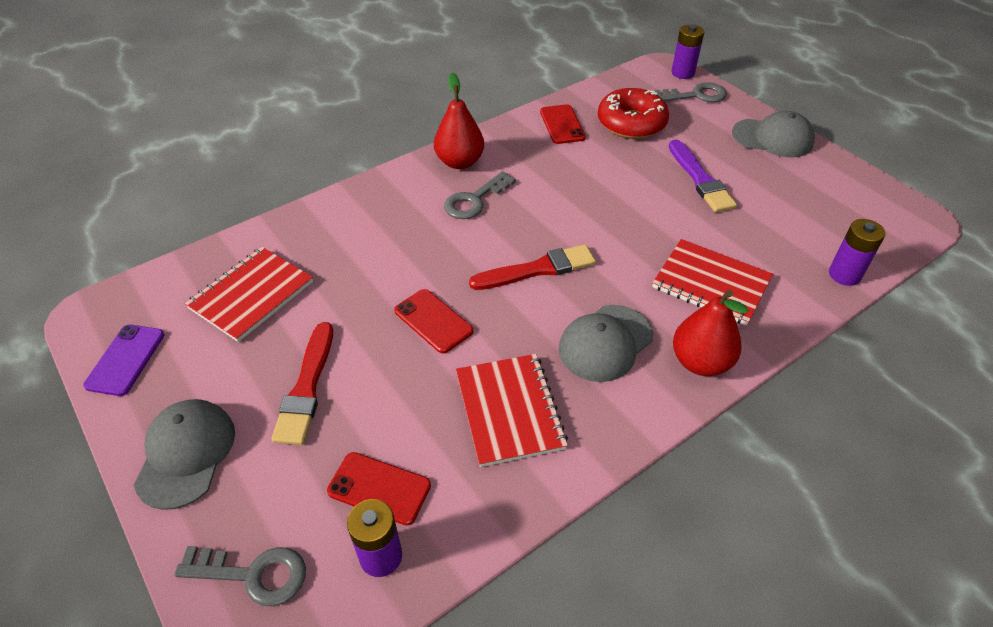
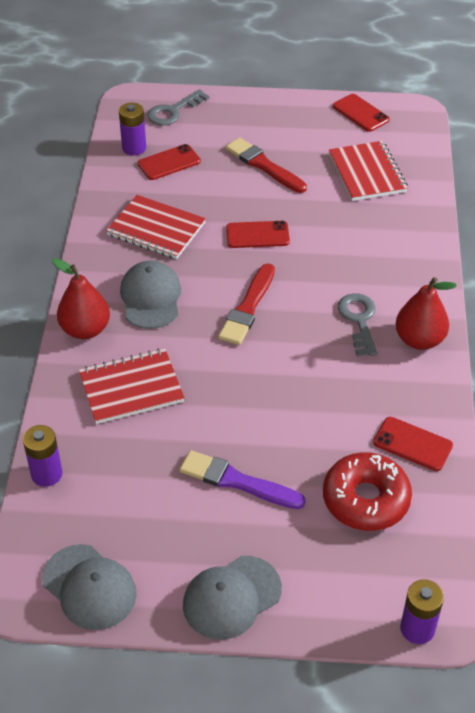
camera: 130 degrees right, 0 degrees up
(125, 360) = (360, 113): purple phone -> red phone
(186, 454) = (266, 113): grey cap -> grey cap (89, 587)
(696, 95) = (363, 600): grey key -> none

